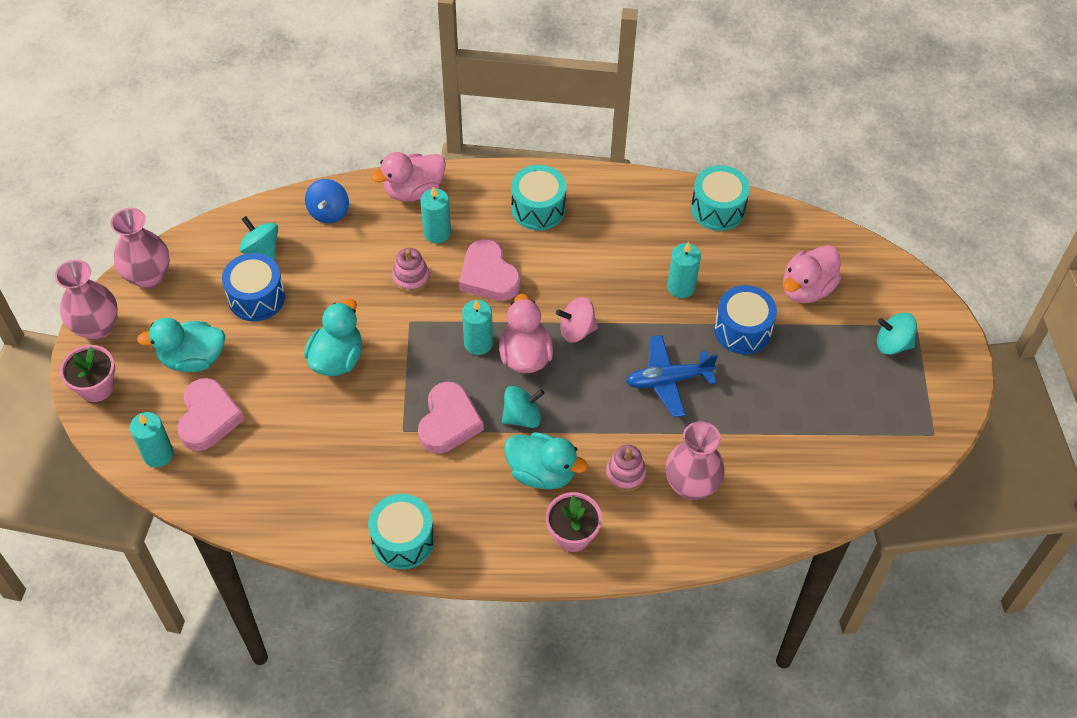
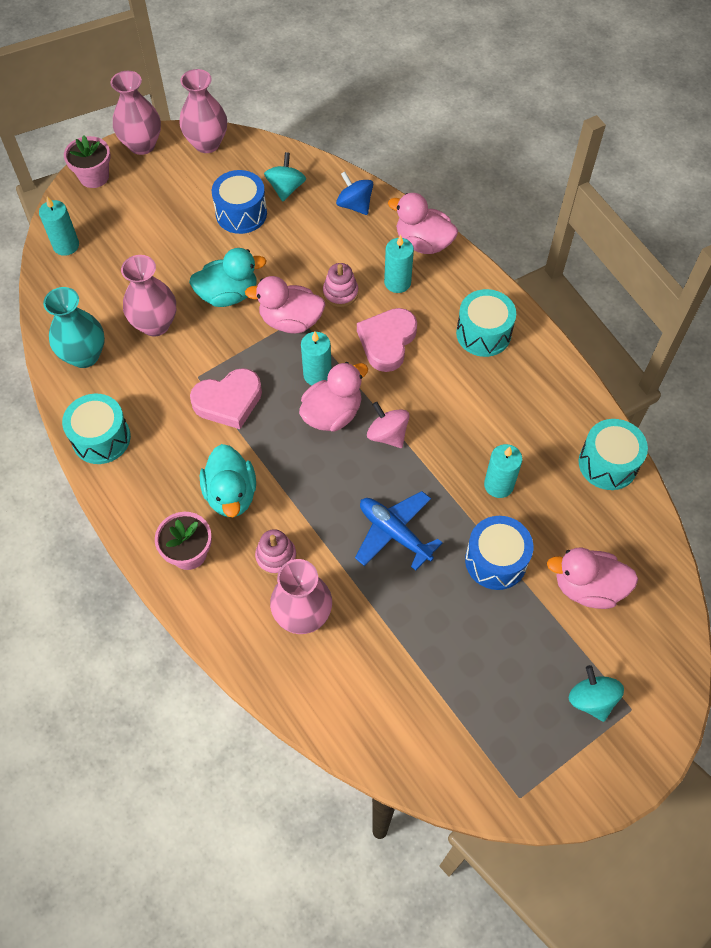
camera: 55 degrees right, 5 degrees up
(192, 359) = (159, 212): turquoise duck -> none
(208, 418) = (117, 253): pink heart -> none
(301, 506) = (84, 355): none -> turquoise vase
(317, 432) = (155, 324): none -> pink vase
(329, 212) = (355, 205): blue spinning top -> blue spinning top turned 75 degrees clockwise
(407, 330) = (290, 321): none -> pink duck
(522, 417) = (272, 448): turquoise spinning top -> none

